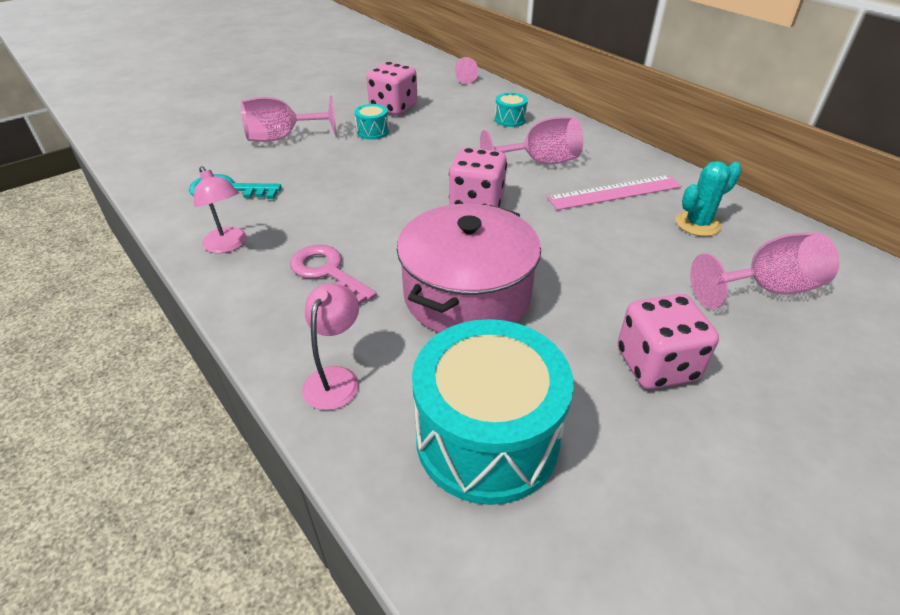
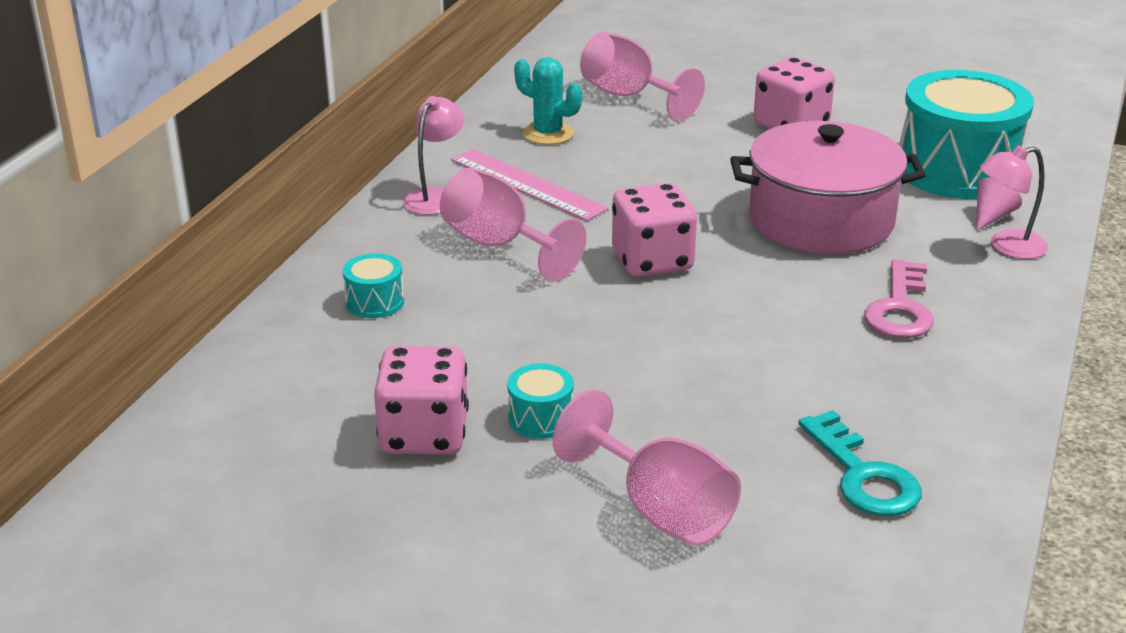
camera: 120 degrees left, 10 degrees down
(228, 245) = (957, 401): pink lamp -> pink lamp (435, 197)
(464, 80) = (221, 400): pink cone -> pink cone (991, 217)

